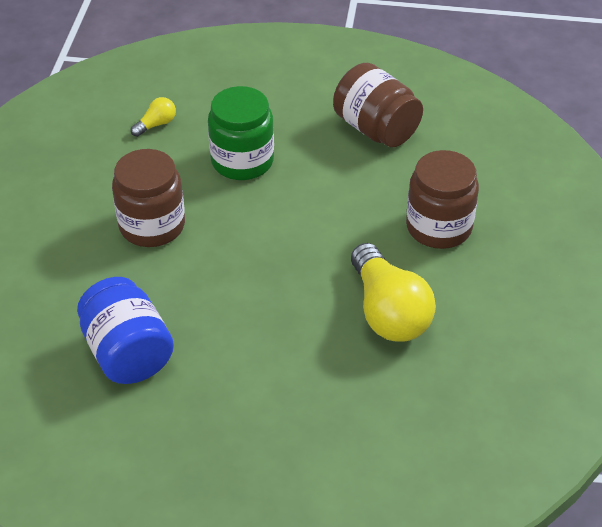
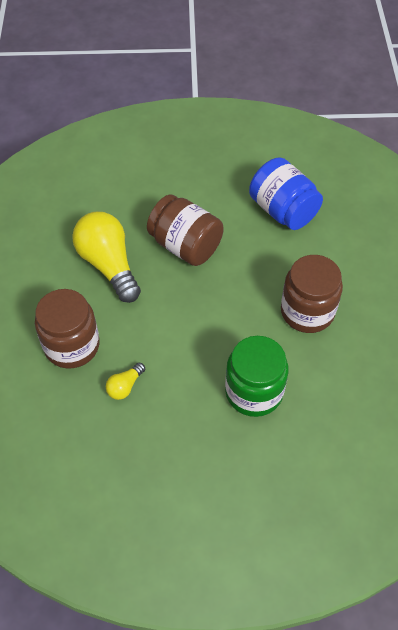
camera: 170 degrees right, 10 degrees up
(156, 124) = (349, 425): yellow light bulb -> yellow light bulb (125, 386)
(376, 129) = (135, 454): brown jar -> brown jar (185, 245)

